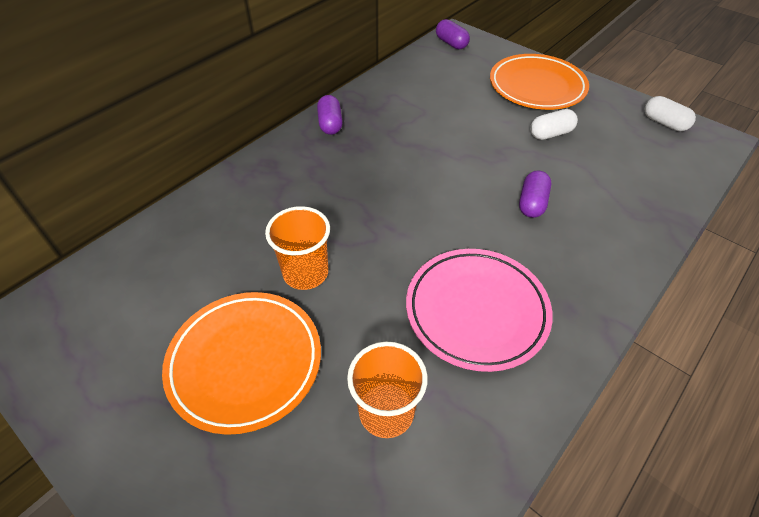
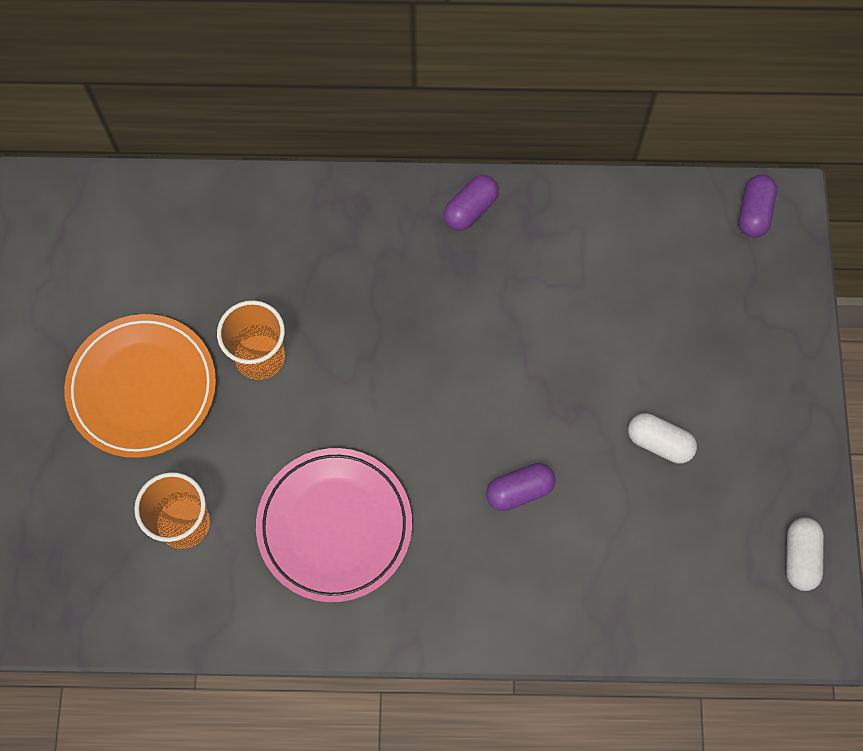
camera: 50 degrees right, 20 degrees up
(537, 87) = (746, 373): orange plate -> none

